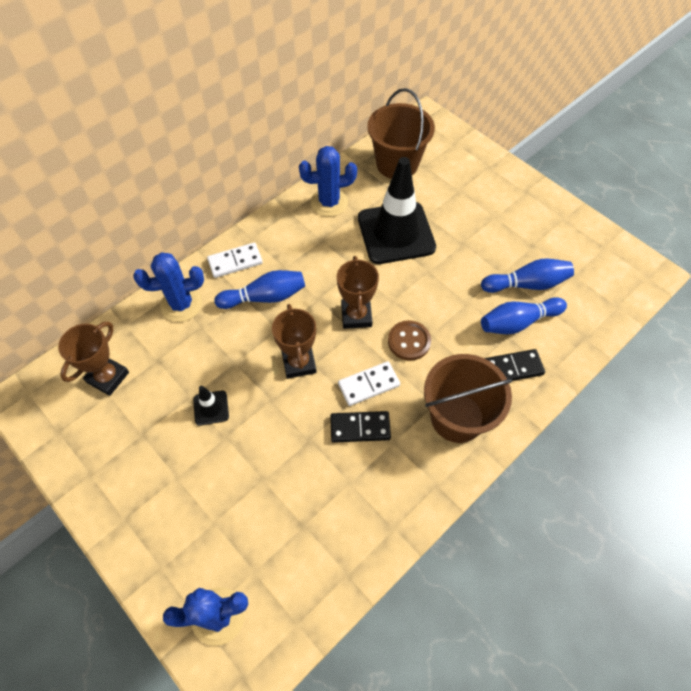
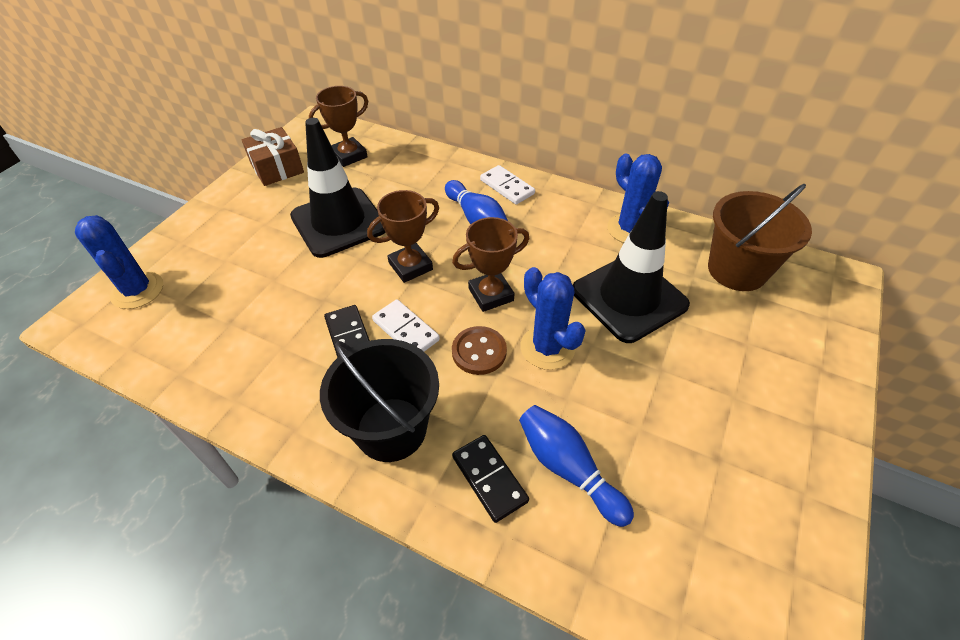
camera: 70 degrees right, 10 degrees down
(86, 452) = (277, 168): none -> brown gift
(108, 377) = (349, 155): brown trophy -> brown trophy turned 45 degrees counterclockwise
(181, 304) = (440, 170): blue cactus -> blue cactus (547, 347)
(211, 408) = (339, 222): black traffic cone -> black traffic cone, size x2.37
(457, 417) = (391, 429): brown bucket -> black bucket
(527, 284) = (642, 466): blue bowling pin -> none

